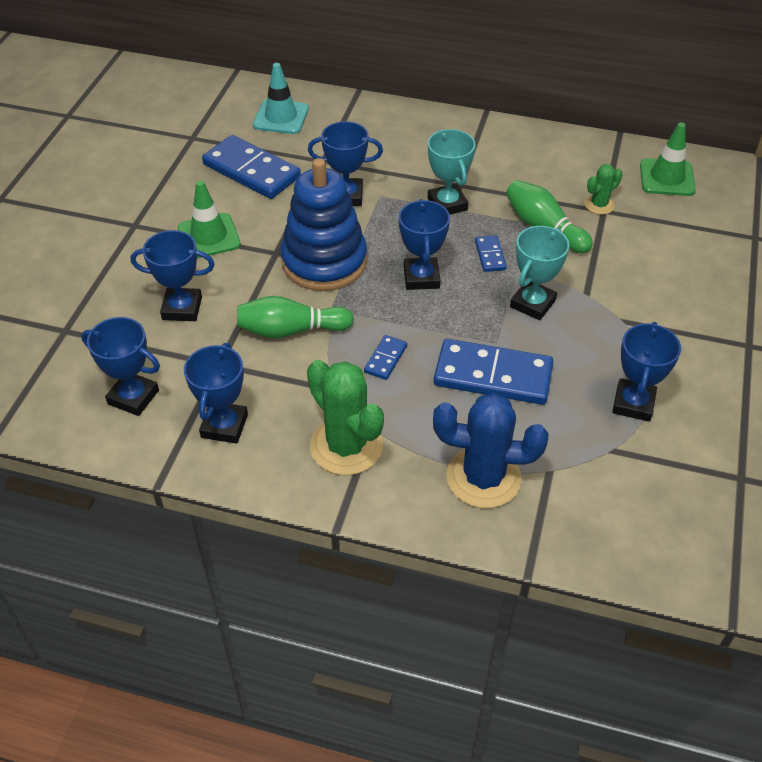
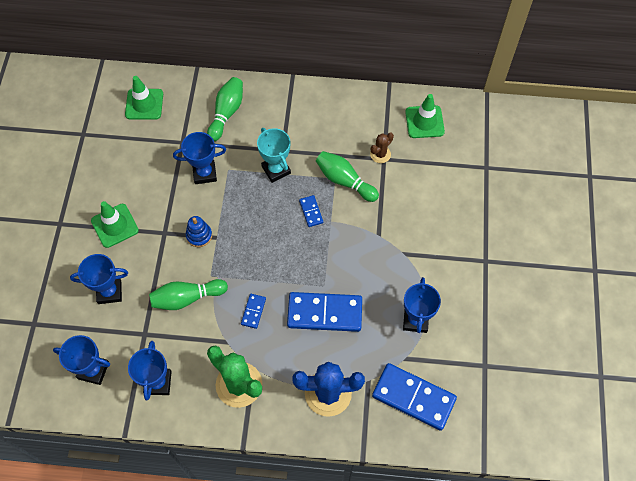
camera: 10 degrees left, 15 degrees up
(251, 171) = (133, 160): blue domino -> blue domino (413, 397)
(281, 117) = (144, 104): turquoise traffic cone -> green traffic cone
(324, 262) = (199, 235): blue stacking toy -> blue stacking toy, size x0.44
(389, 138) = (226, 113): none -> green bowling pin
(421, 277) = (267, 239): blue trophy -> none
(532, 304) = (344, 249): turquoise trophy -> none
(599, 205) = (380, 154): green cactus -> brown cactus

